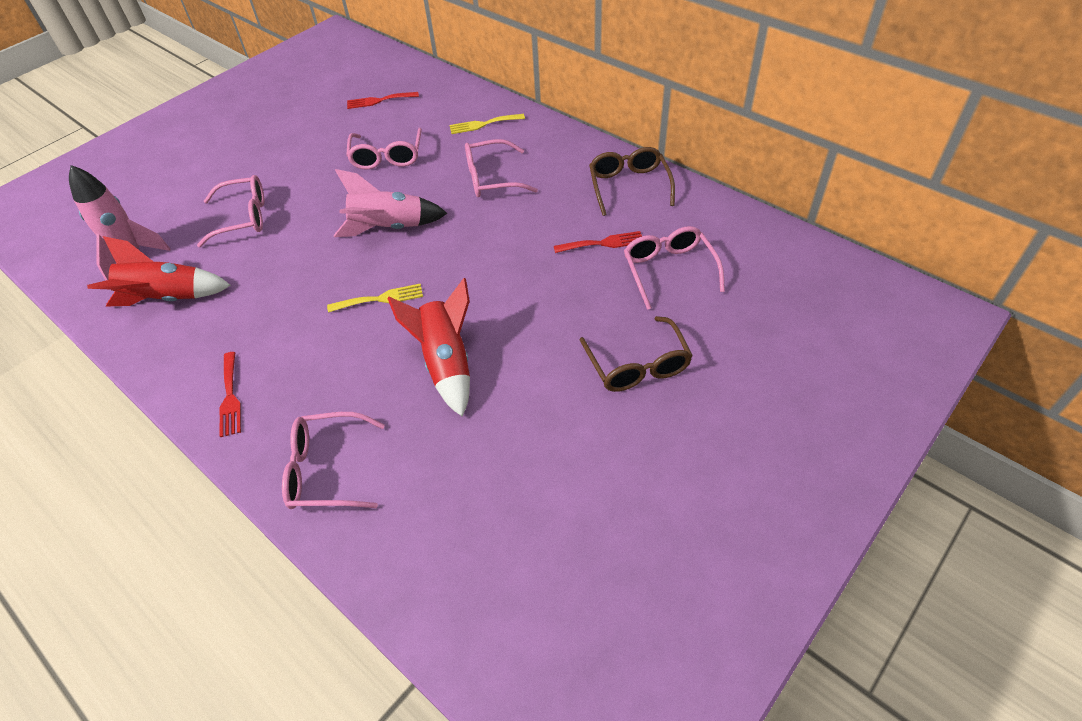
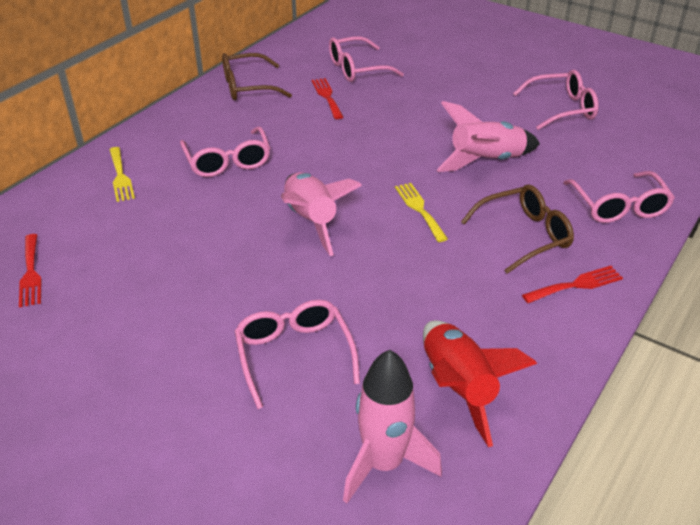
camera: 100 degrees left, 10 degrees down
(387, 157) = (173, 243): pink glasses -> pink glasses (562, 109)
(446, 363) = (486, 161): red rocket -> pink rocket
(637, 365) = (459, 80): brown glasses -> brown glasses (524, 235)

